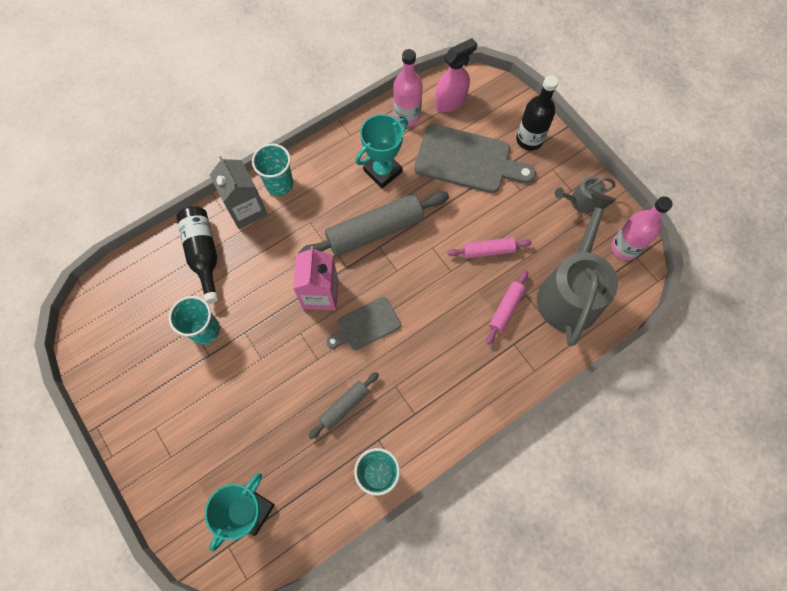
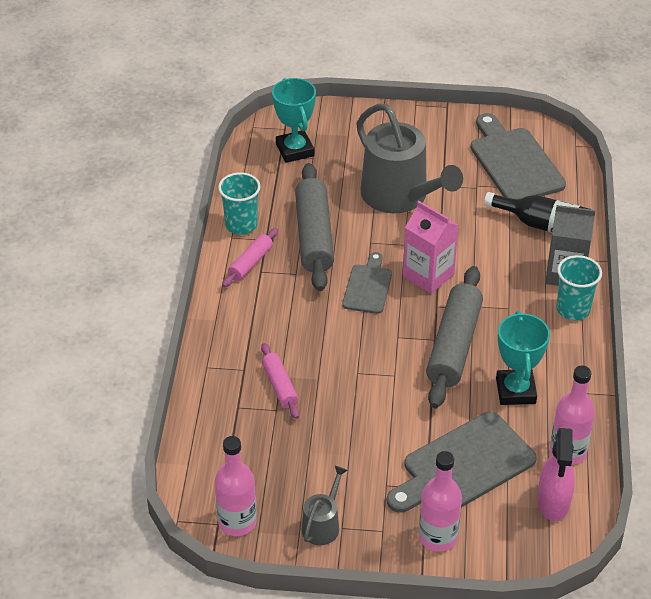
camera: 130 degrees right, 25 degrees down
(139, 322) = (514, 162): none -> grey cutting board
(205, 330) = (468, 193): turquoise cup -> none
(344, 406) = (314, 236): grey rolling pin -> grey rolling pin, size x1.92
(488, 251) = (348, 413): pink rolling pin -> pink rolling pin (250, 263)
(529, 139) = (438, 537): black bottle -> pink bottle
(570, 293) = (243, 443): grey watering can -> grey watering can (399, 196)

